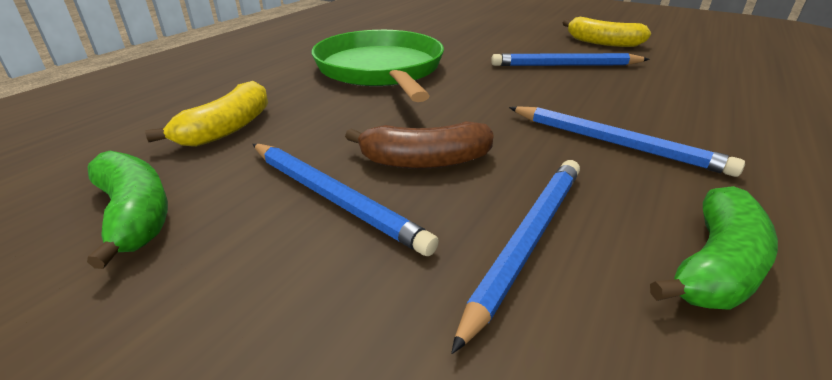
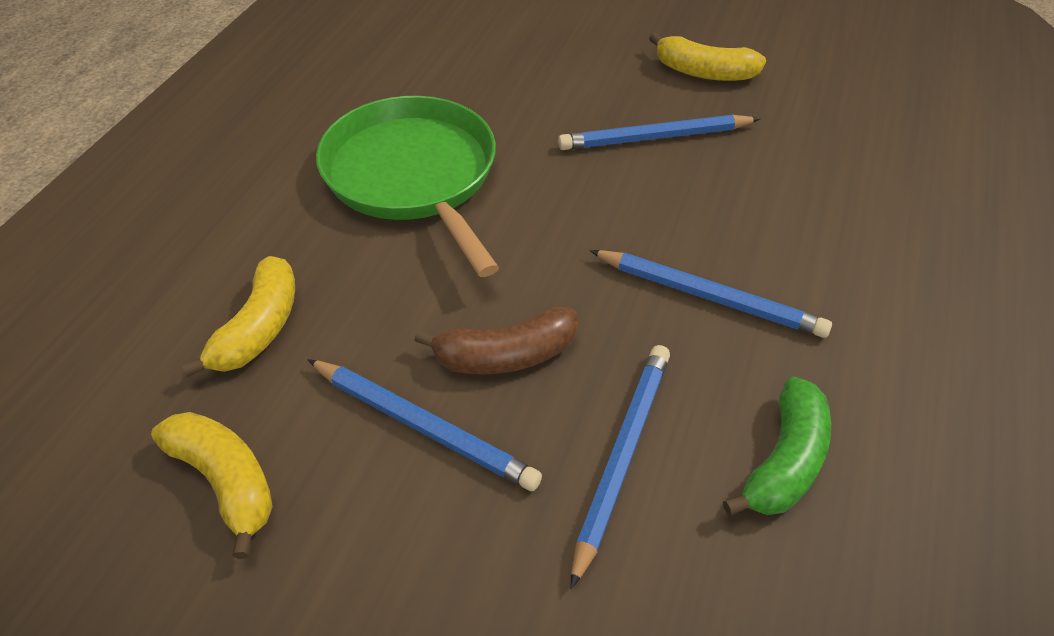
camera: 10 degrees left, 15 degrees up
(135, 215) = (225, 481): green banana -> yellow banana

